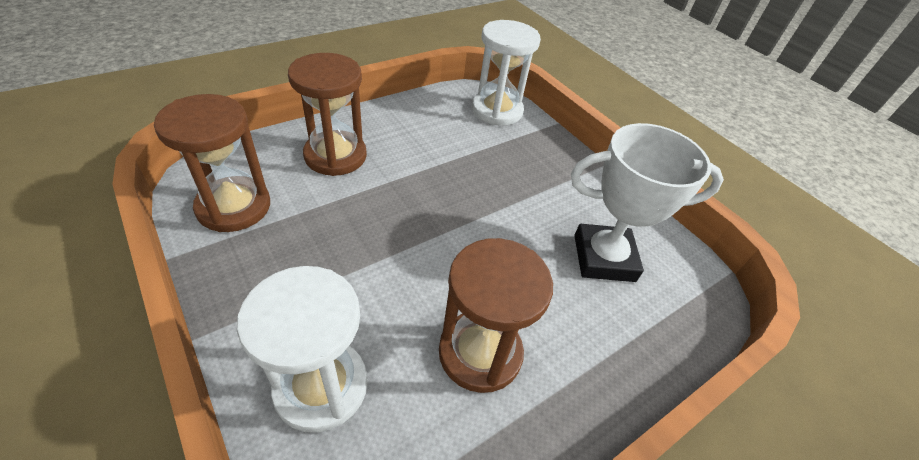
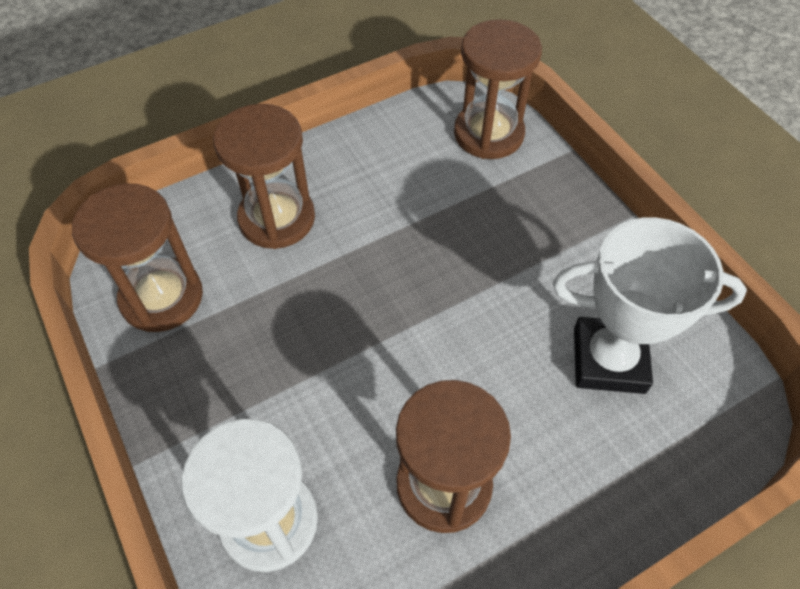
camera: 10 degrees right, 10 degrees up
(497, 110) = (488, 134): white hourglass -> brown hourglass

